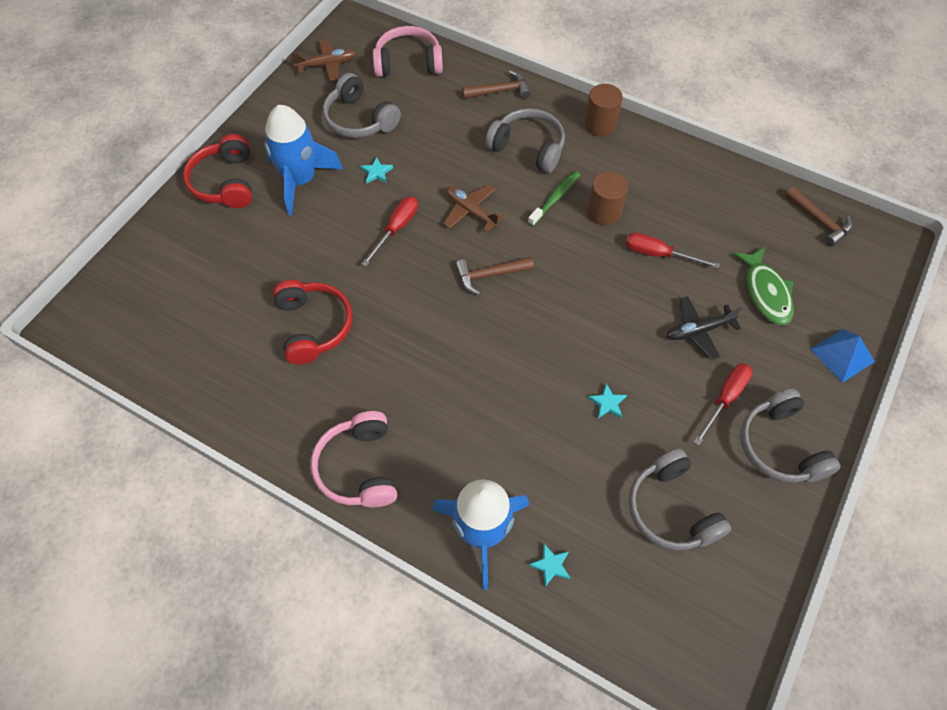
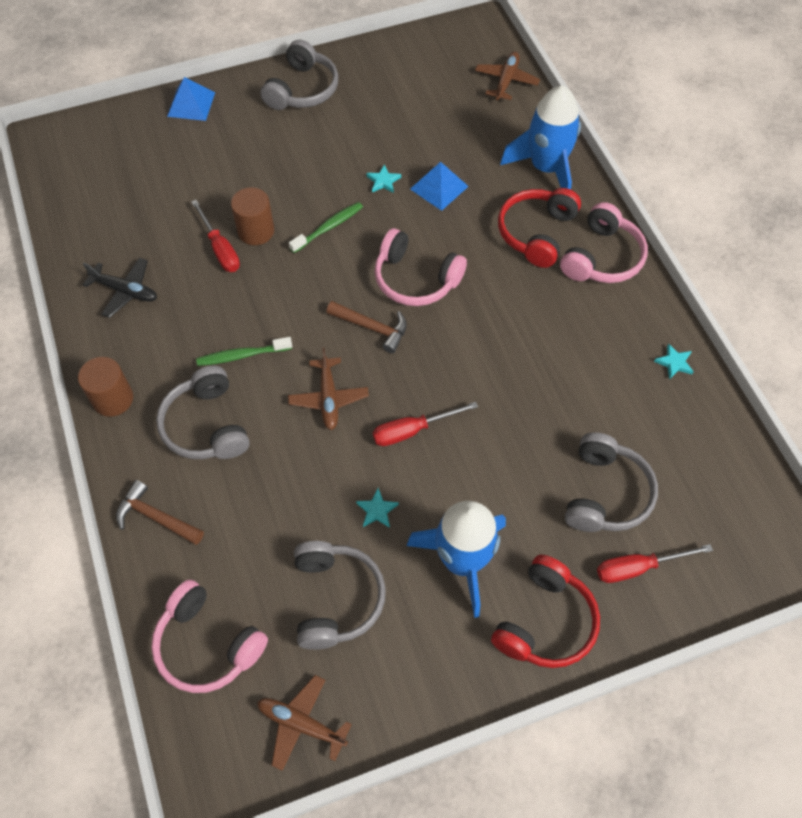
camera: 140 degrees left, 0 degrees up
(313, 326) = (561, 388): red headphones -> red headphones (536, 233)
(495, 334) = (415, 279): none -> pink headphones
(551, 565) = (517, 126): turquoise star -> turquoise star (674, 363)
(556, 433) = (439, 187): none -> blue pyramid
(603, 212) = (217, 313): brown cylinder -> brown cylinder (256, 231)
(603, 328) = (329, 227): none -> green toothbrush
(615, 623) = (506, 81): none -> brown plane
(671, 509) = (411, 105): grey headphones -> grey headphones (605, 493)
(698, 330) = (263, 180): black plane -> black plane (125, 291)
(725, 399) = (301, 132): red screwdriver -> red screwdriver (638, 567)
(765, 292) = (182, 170): green fish -> none
(819, 221) = (69, 186): brown hammer -> none

